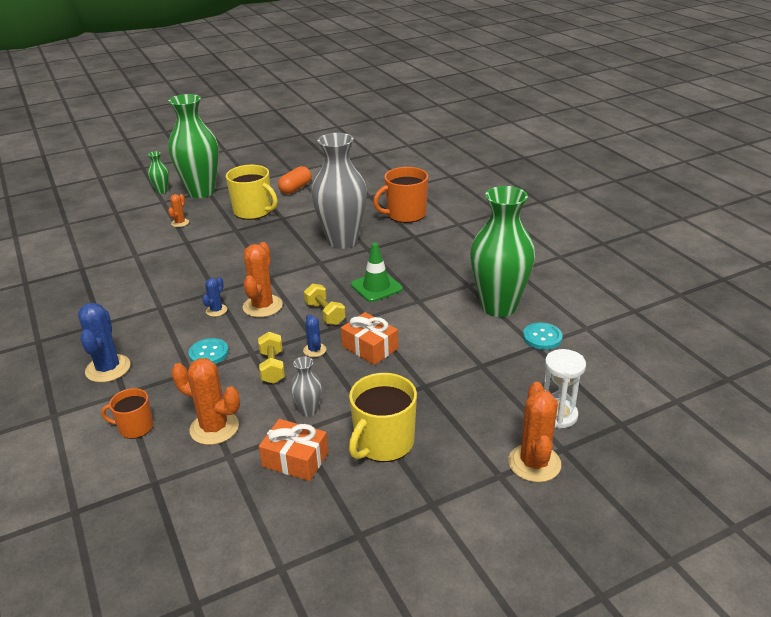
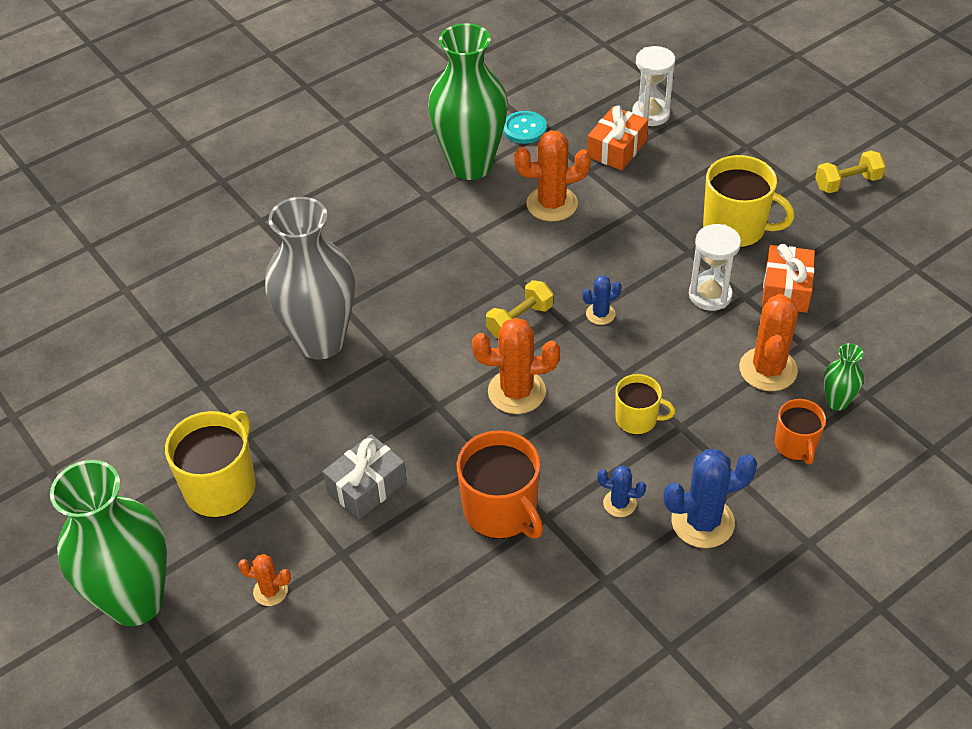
camera: 100 degrees left, 15 degrees up
(162, 191) = (128, 679): green vase -> green vase (837, 402)
(209, 353) = (637, 419): turquoise button -> yellow mug
(216, 310) = (538, 442): blue cactus -> blue cactus (619, 503)
(225, 251) = (366, 486): none -> grey gift
(272, 367) = (645, 346): yellow dumbbell -> yellow dumbbell (847, 183)
(295, 188) = (127, 447): orange capsule -> none
(308, 410) = (710, 295): grey vase -> white hourglass
(370, 347) = (581, 264): orange gift -> orange gift (616, 149)
(376, 287) = (445, 281): green traffic cone -> none
(405, 214) = (230, 282): orange mug -> orange mug (501, 511)
(534, 463) = (722, 126): orange cactus -> orange cactus (552, 204)

